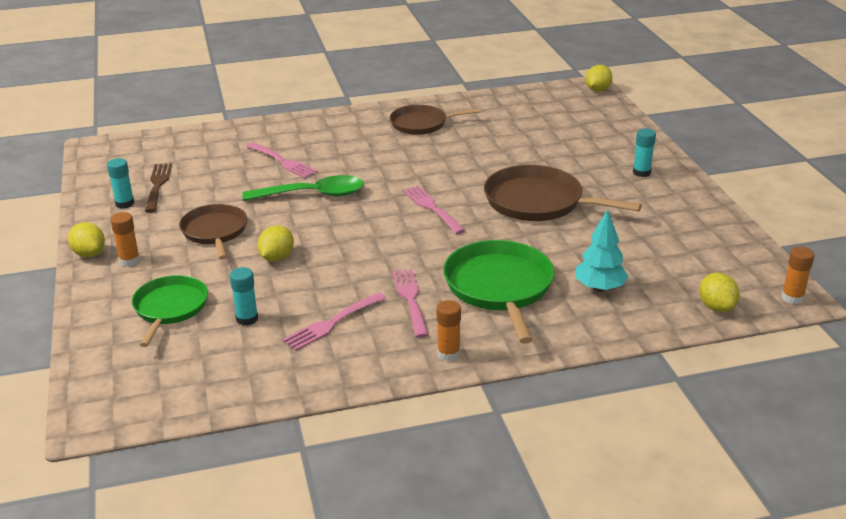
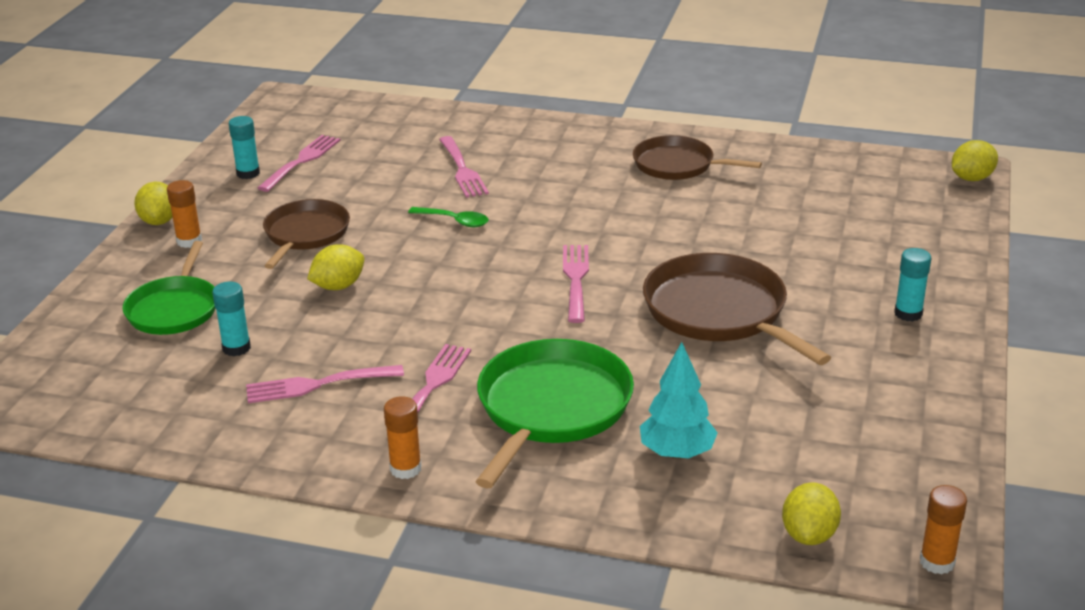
camera: 30 degrees right, 0 degrees up
(158, 185) = (302, 161): brown fork -> pink fork
(170, 308) = (174, 309): green pan -> green pan turned 150 degrees clockwise
(313, 195) = (454, 221): green spoon -> green spoon, size x0.53

